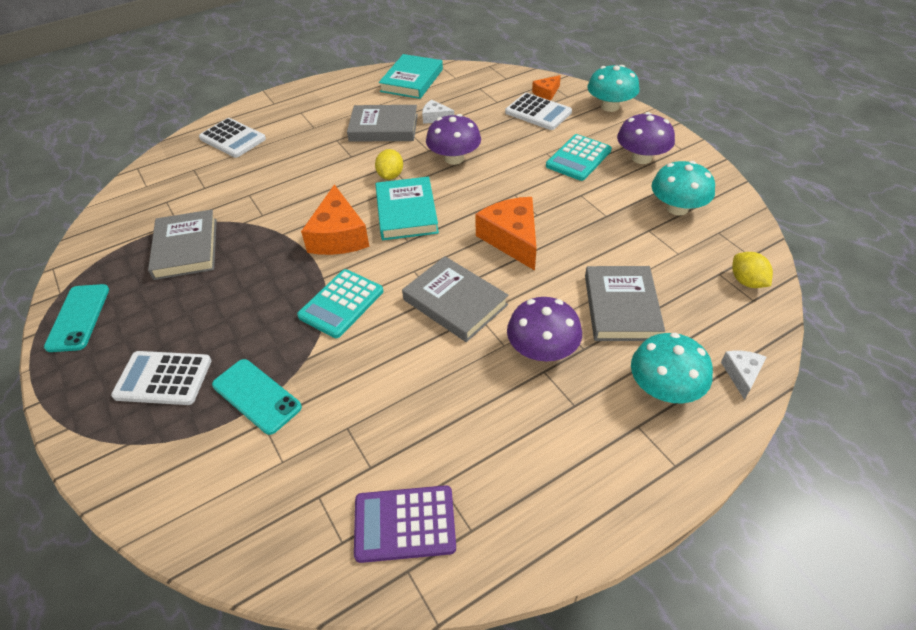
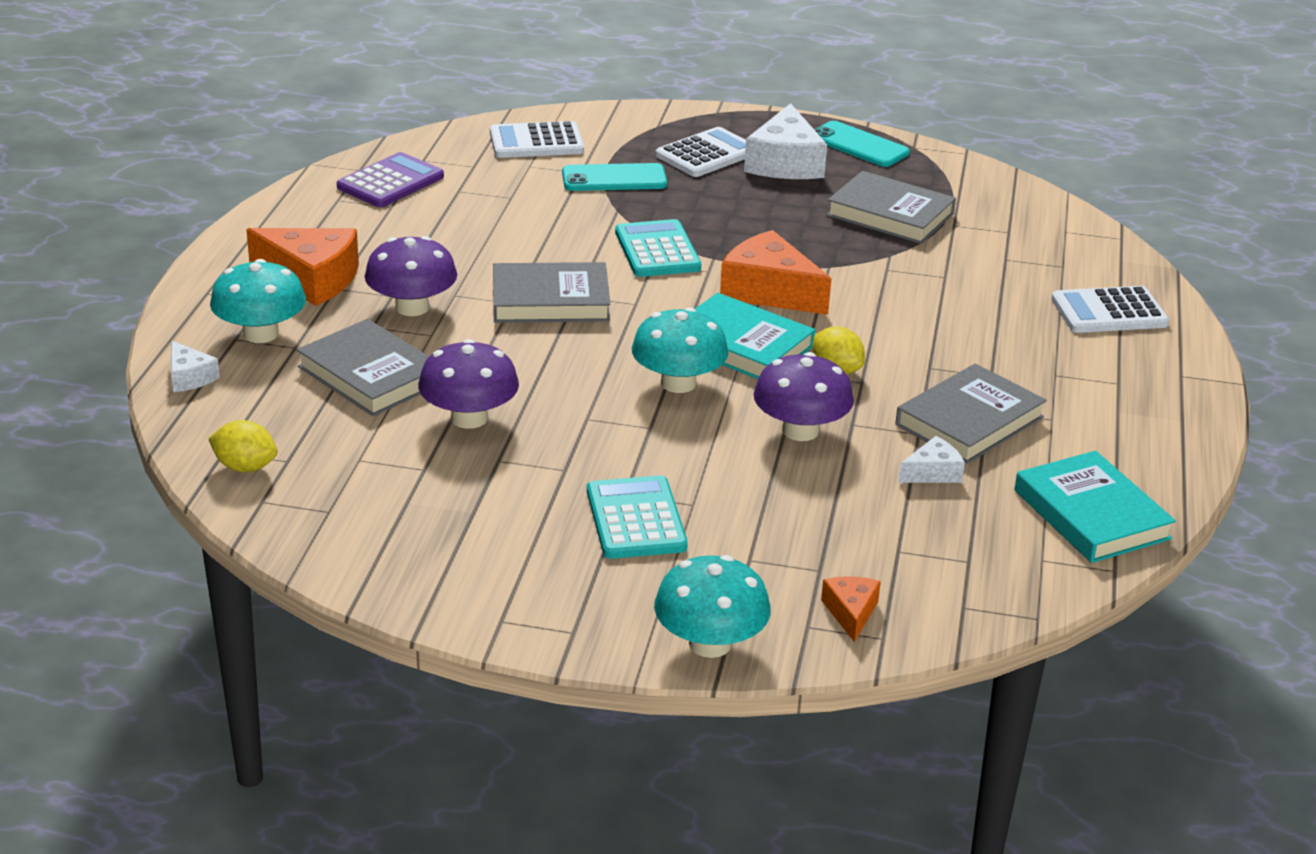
camera: 130 degrees right, 15 degrees down
(144, 332) = (785, 163): none -> white cheese
(512, 239) = (577, 378): orange cheese -> orange cheese (311, 279)
(538, 112) = (805, 565): white calculator -> white calculator (536, 142)
(641, 158) = (545, 569): purple mushroom -> purple mushroom (469, 418)
(677, 208) = (414, 516): turquoise mushroom -> turquoise mushroom (678, 383)

